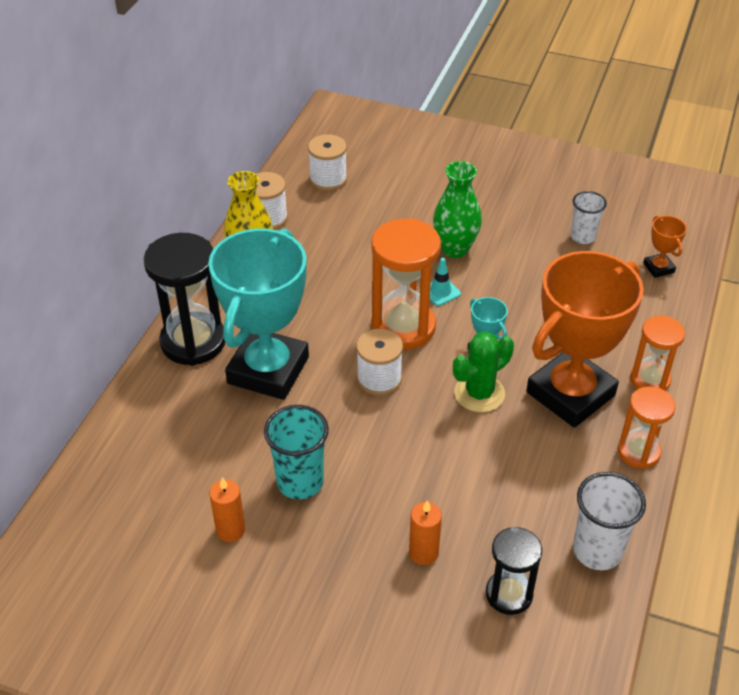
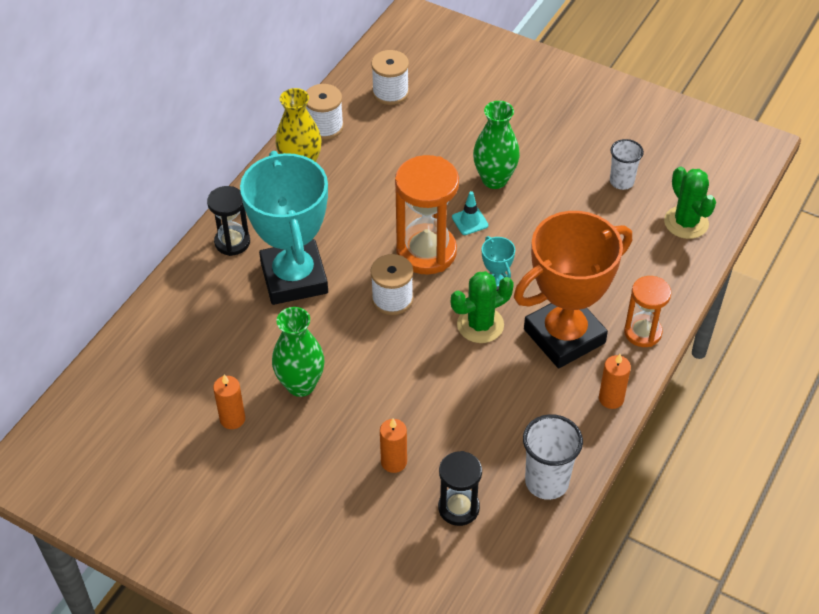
camera: 10 degrees right, 5 degrees up
(193, 342) = (232, 242): black hourglass -> black hourglass, size x0.60
(268, 370) = (294, 278): turquoise trophy -> turquoise trophy turned 45 degrees counterclockwise
(300, 482) = (301, 385): turquoise cup -> green vase
(638, 452) = (611, 399): orange hourglass -> orange candle
(658, 268) = (686, 222): orange trophy -> green cactus

